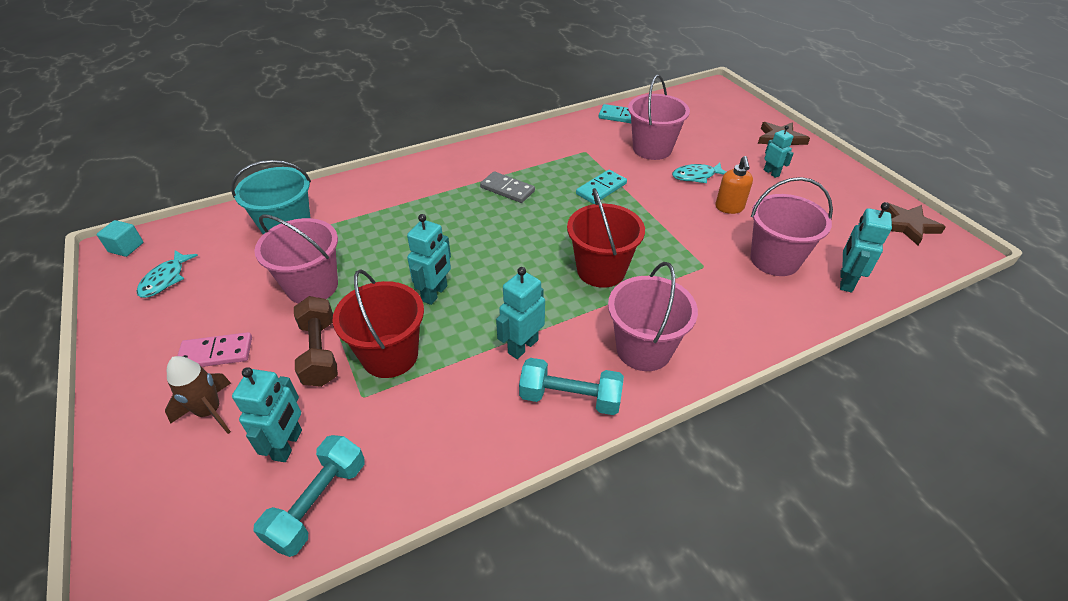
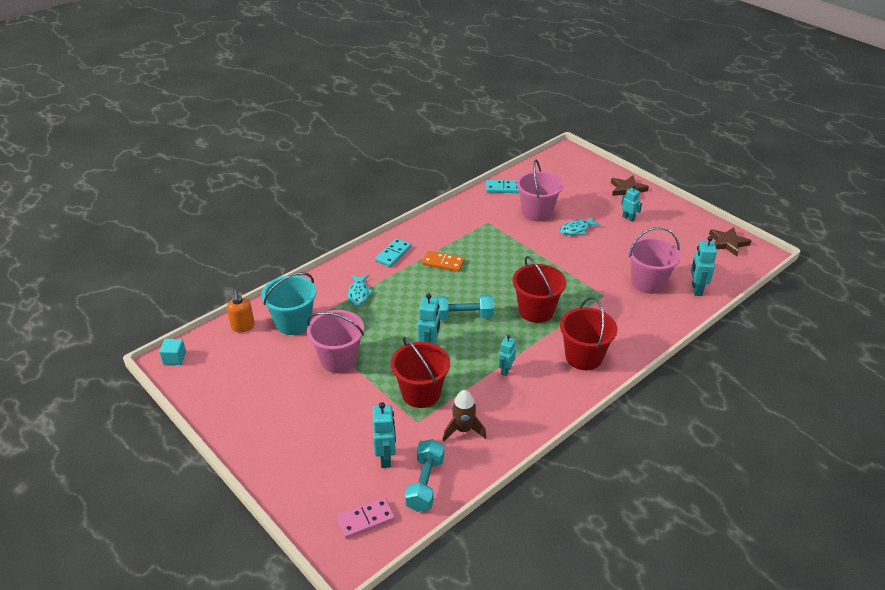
camera: 15 degrees left, 5 degrees down
(165, 279) = (224, 375): turquoise fish -> turquoise fish (359, 294)
(210, 412) = (321, 450): brown rocket -> brown rocket (463, 430)
(216, 353) = (299, 415): pink domino -> pink domino (365, 519)
(320, 352) = (372, 401): brown dumbbell -> none
(507, 189) = (443, 263): grey domino -> orange domino
(522, 346) = (505, 370): turquoise robot -> turquoise robot, size x0.66
(570, 398) = (549, 395): turquoise dumbbell -> turquoise dumbbell (463, 316)
(601, 189) = (512, 251): turquoise domino -> turquoise domino (393, 254)
(643, 349) = (583, 357): pink bucket -> red bucket
(729, 208) = (607, 250): orange soap dispenser -> orange soap dispenser (243, 327)

